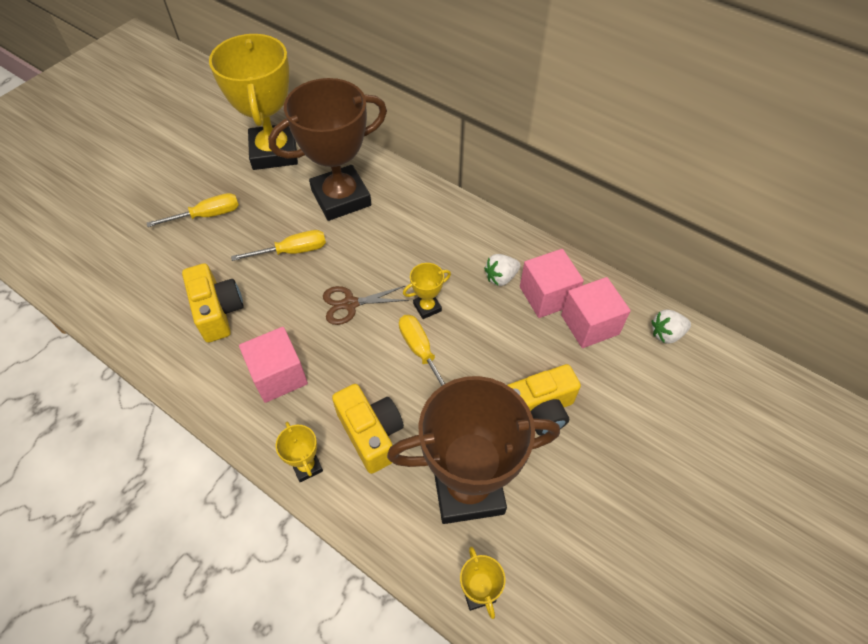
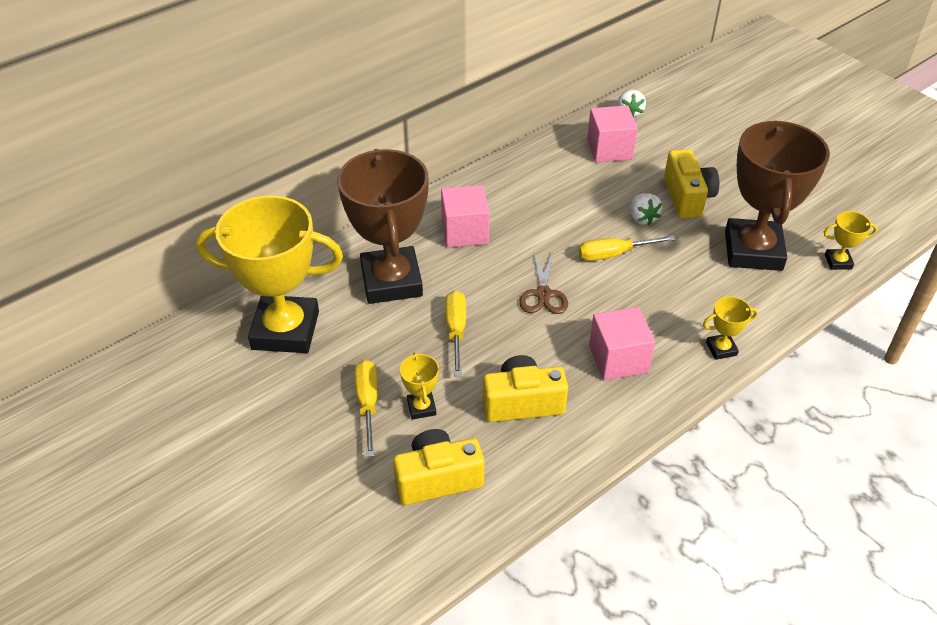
camera: 75 degrees left, 10 degrees down
(371, 434) = (694, 301): yellow camera -> yellow camera (438, 479)
(427, 307) = (563, 241): yellow trophy -> yellow trophy (421, 407)
(501, 277) = (542, 188): white strawberry -> white strawberry (642, 218)
(547, 296) = (572, 165): pink cube -> pink cube (465, 232)

